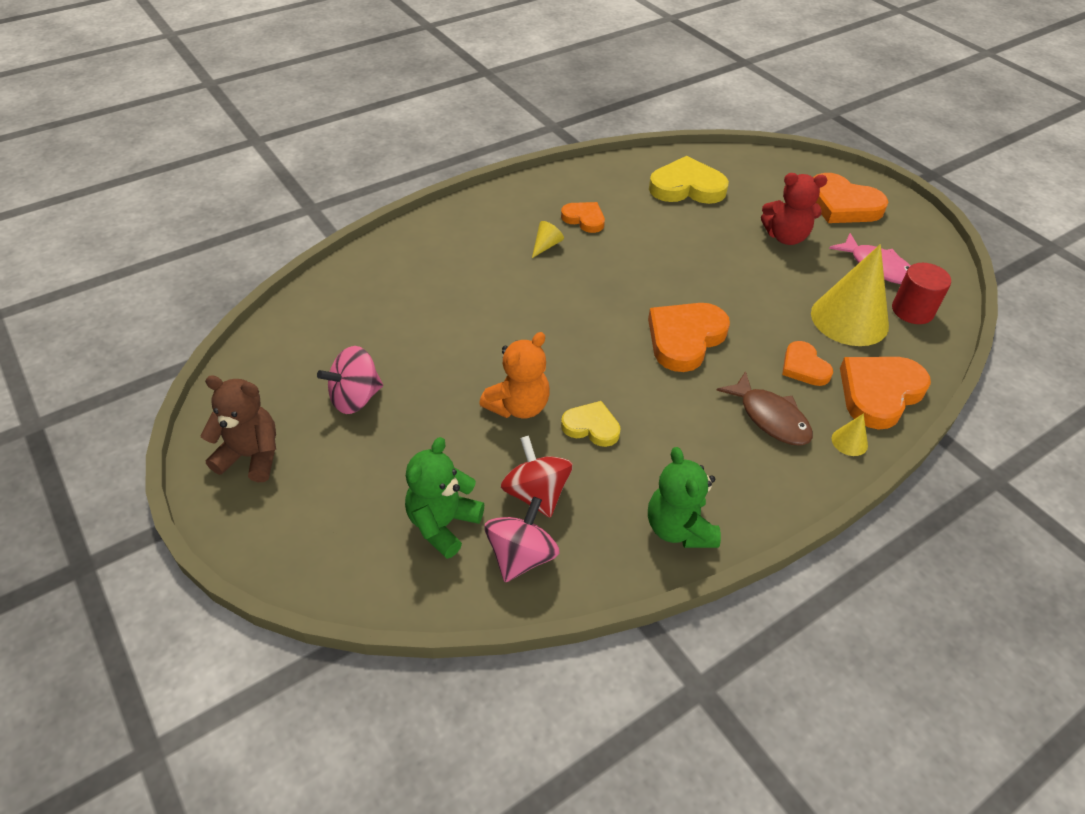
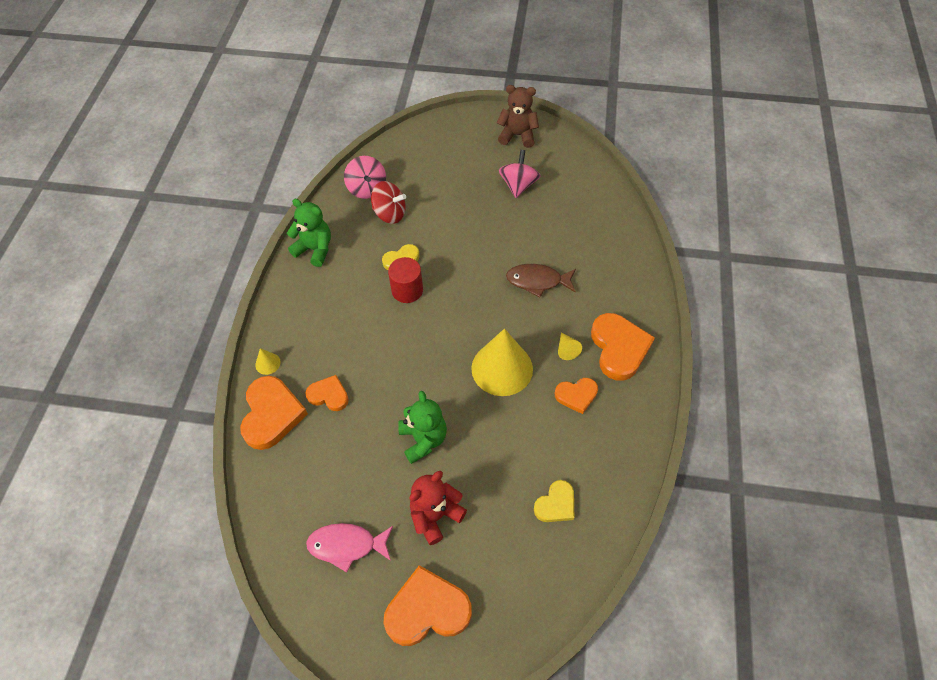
camera: 135 degrees right, 10 degrees up
(251, 456) = (517, 135): brown teddy bear -> brown teddy bear turned 135 degrees counterclockwise
(443, 524) = (411, 174): green teddy bear -> green teddy bear (423, 439)
(518, 406) = (446, 242): orange teddy bear -> none
(685, 338) = (412, 354): orange heart -> orange heart (619, 348)
(687, 187) = (556, 504): yellow heart -> yellow heart, size x0.58
(770, 418) = (320, 342): brown fish -> brown fish (537, 281)
(849, 319) = (330, 465): yellow cone -> yellow cone (502, 368)
(912, 310) = (293, 516): red cylinder -> red cylinder (407, 290)

